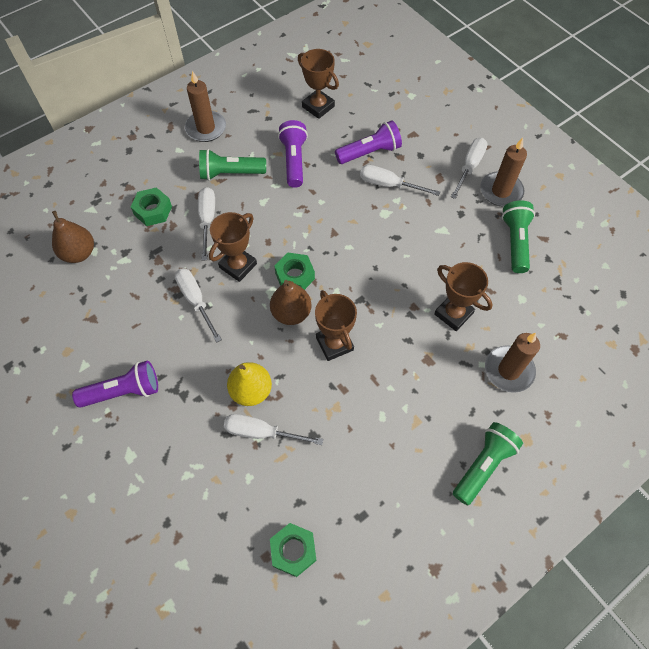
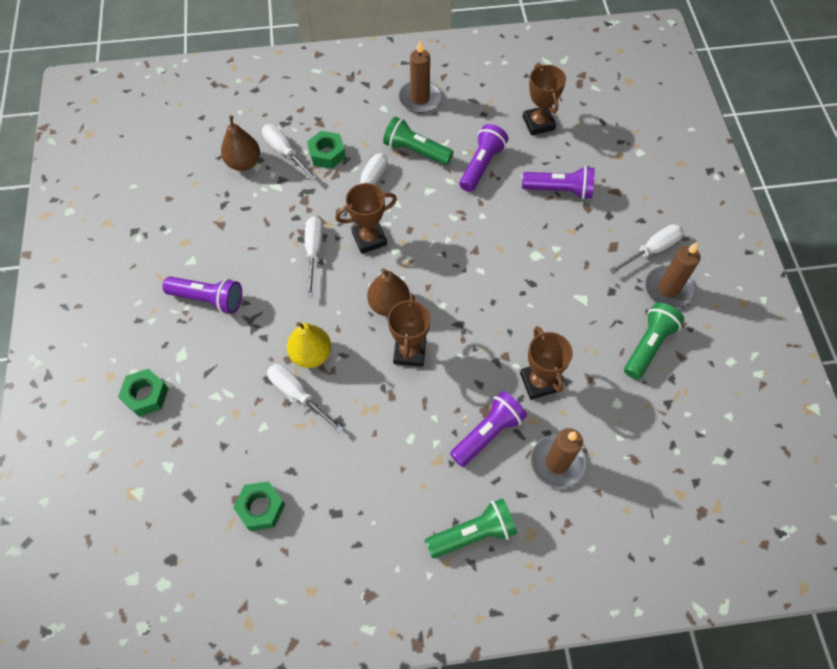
camera: 30 degrees right, 0 degrees up
(295, 276) = (413, 273): green nut -> green nut (146, 395)
(388, 185) = (557, 230): white screwdriver -> white screwdriver (284, 152)
(441, 377) = (487, 433): none -> purple flashlight

